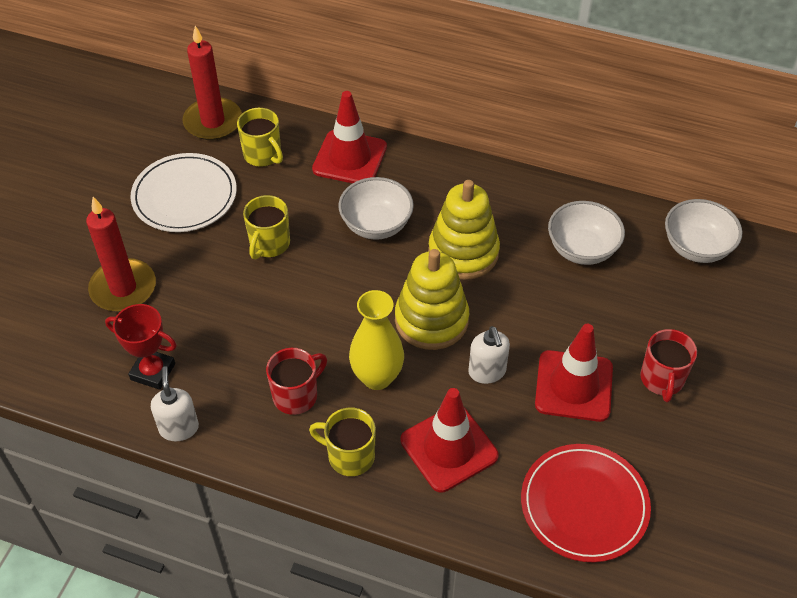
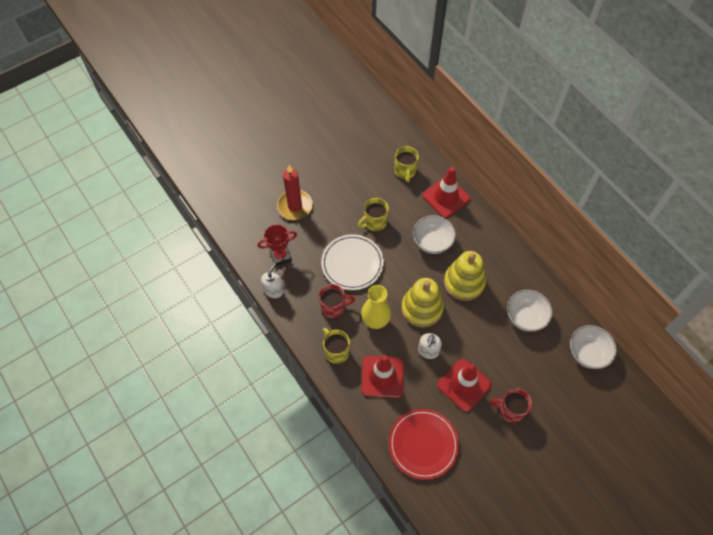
camera: 35 degrees right, 10 degrees up
(153, 372) = (280, 256): red trophy -> red trophy turned 75 degrees counterclockwise
(184, 196) = (353, 173): white plate -> white plate (352, 263)
(213, 122) = (394, 139): red candle -> none
(662, 379) = (510, 410): red mug -> red mug turned 60 degrees clockwise

